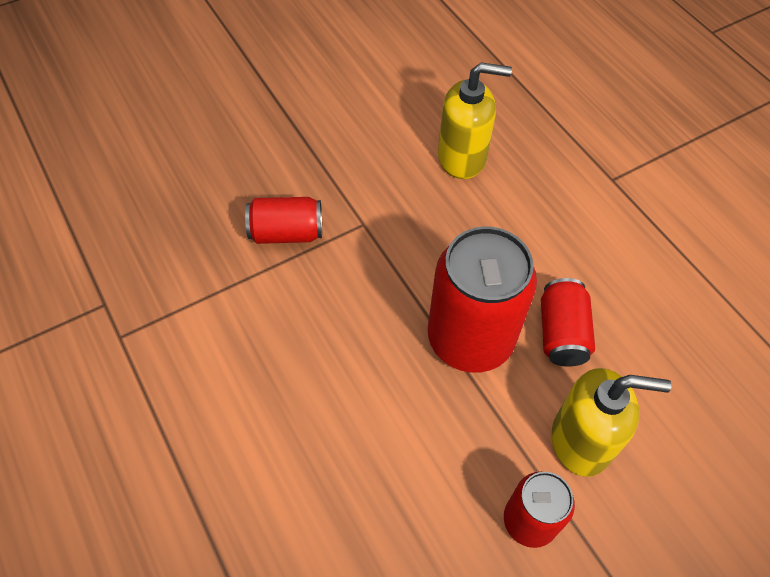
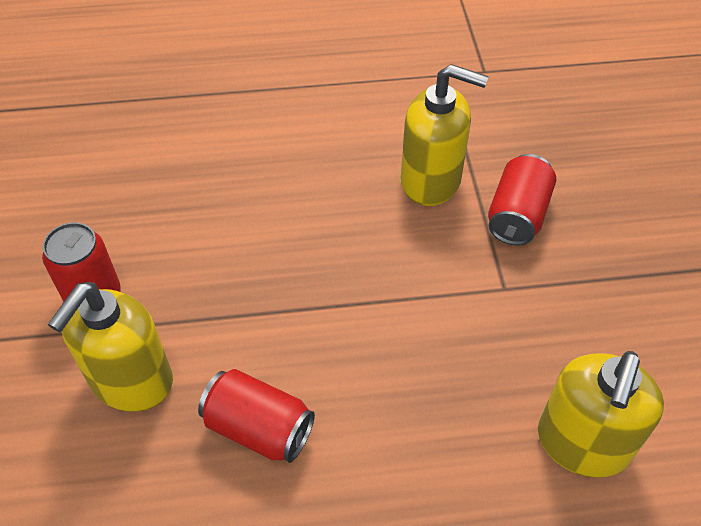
camera: 115 degrees right, 5 degrees down
(272, 303) = (431, 181): none -> yellow soap dispenser
(470, 339) = (303, 331): red can -> none

